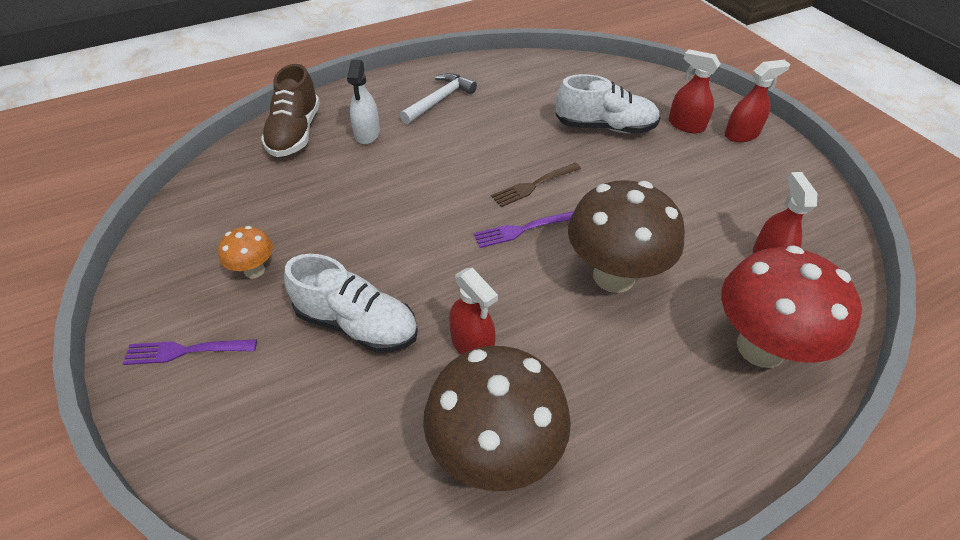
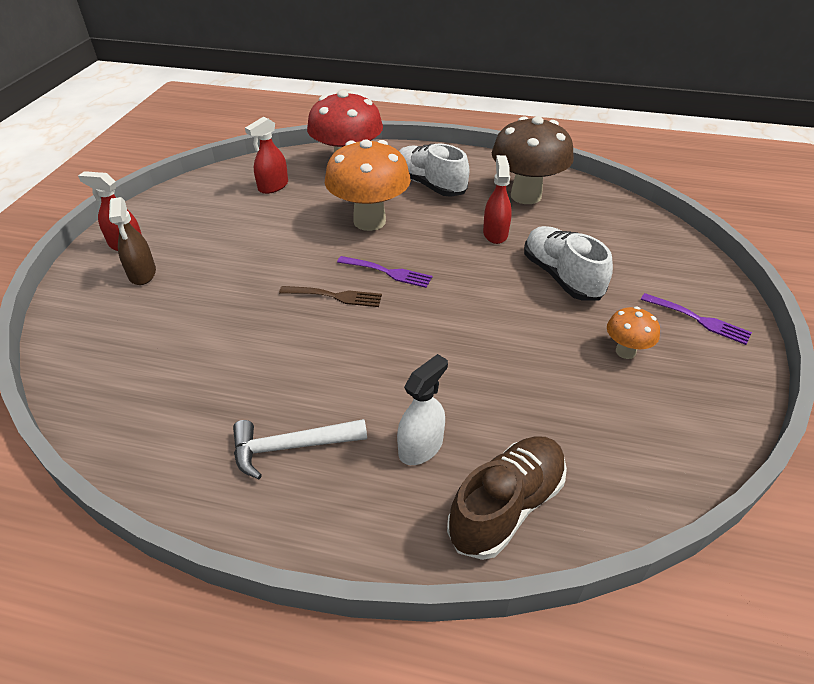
camera: 140 degrees left, 5 degrees down
(605, 127) = (200, 310): white shoe -> white shoe (429, 185)
(614, 276) = (369, 221): brown mushroom -> orange mushroom
(686, 125) = (142, 274): red spray bottle -> brown spray bottle

